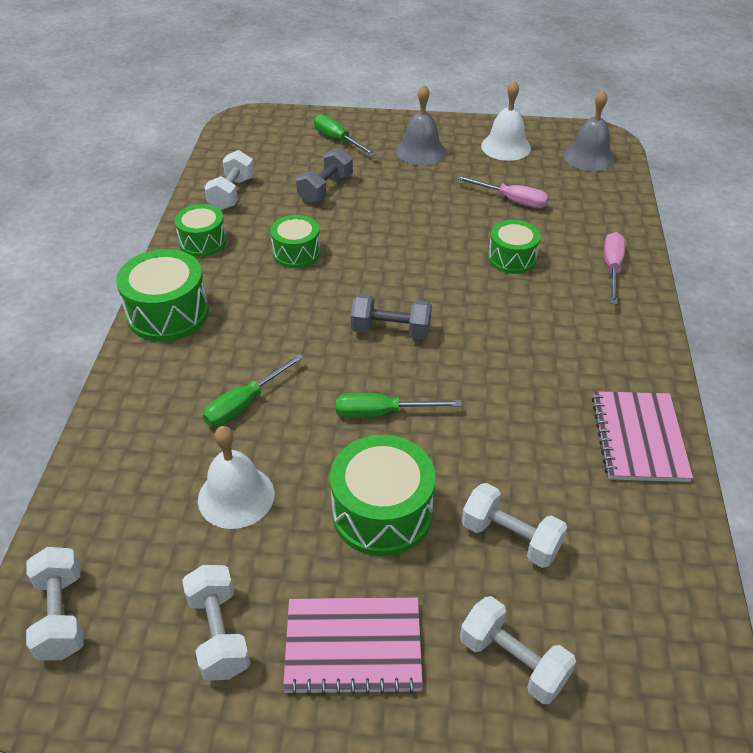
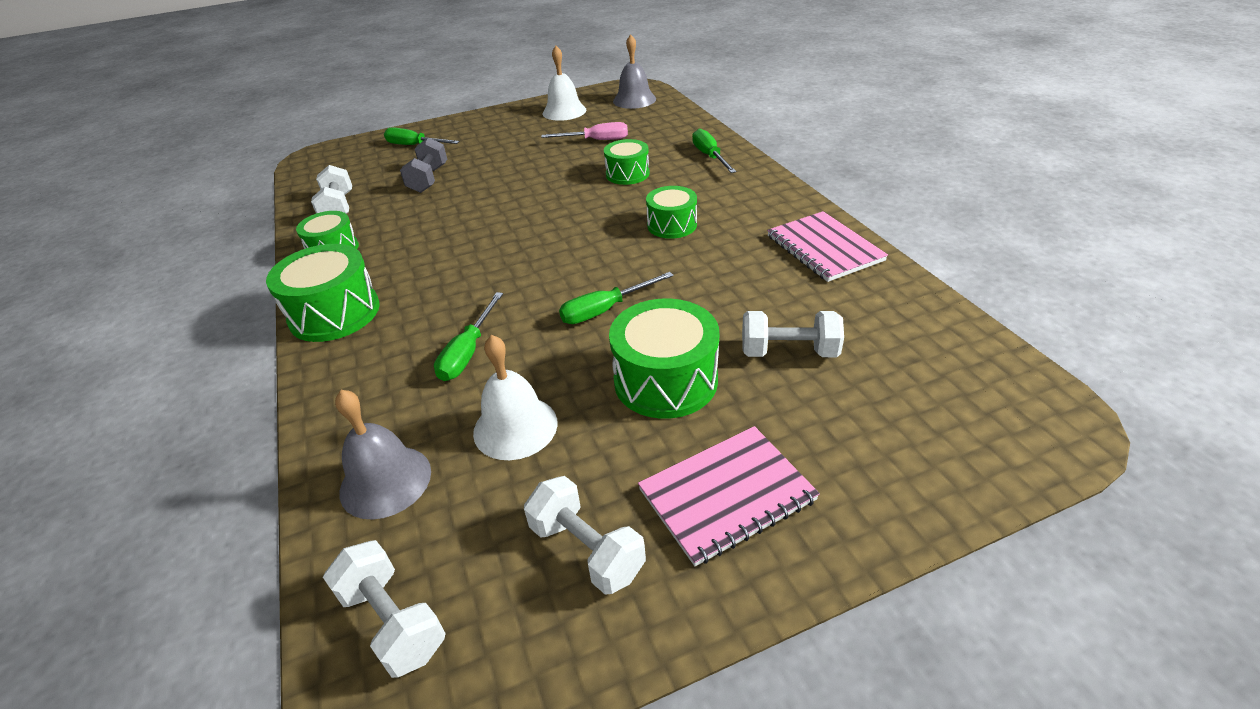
camera: 25 degrees left, 5 degrees down
(296, 253) = (434, 228): green drum -> green drum (672, 225)
(391, 331) = (565, 252): grey dumbbell -> none
(421, 151) = (495, 133): grey bell -> grey bell (385, 481)
(513, 661) = (870, 437): white dumbbell -> none
(612, 268) = (710, 156): pink screwdriver -> green screwdriver

